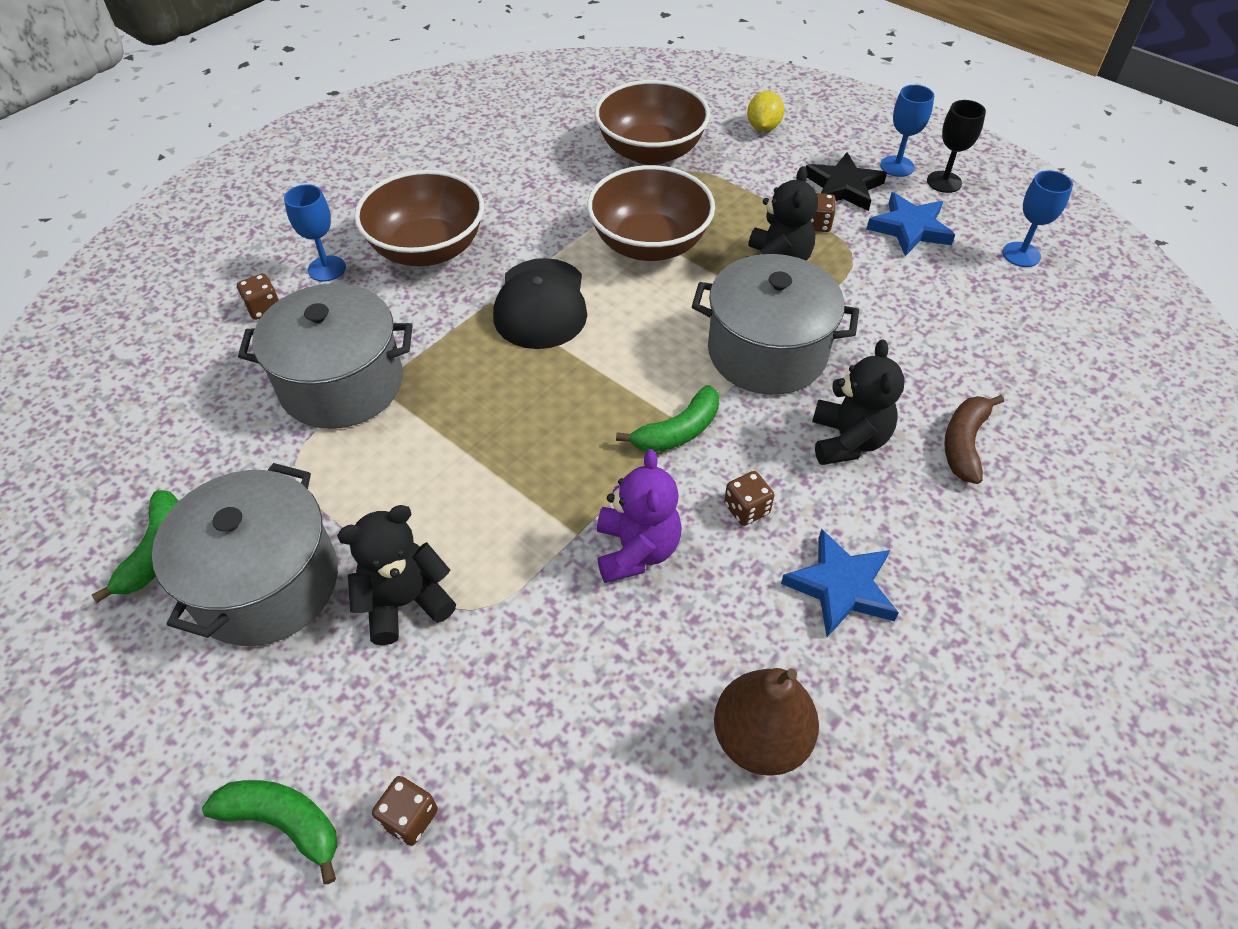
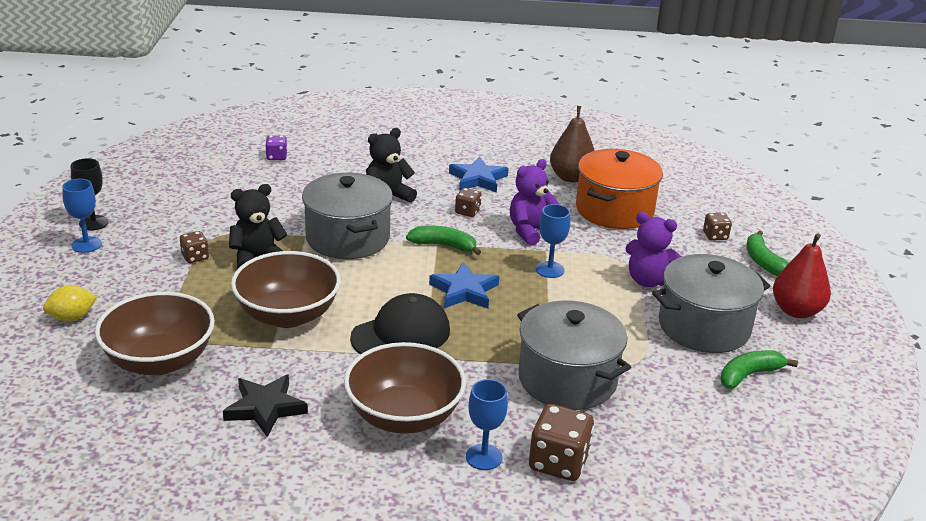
camera: 130 degrees left, 20 degrees down
(161, 738) = (796, 311): none -> red pear
(264, 308) = (558, 462): brown dice -> brown dice, size x1.80
(405, 602) = (648, 281): black teddy bear -> purple teddy bear
(607, 719) = (614, 210): none -> orange pot
(843, 187) = (136, 258): black star -> black star (265, 408)
(910, 228) = (167, 223): blue star -> blue star (464, 291)
(964, 443) = (351, 169): brown banana -> none
(1021, 254) = (161, 183): blue goblet -> blue goblet (549, 270)
(1050, 383) = (276, 157): none -> purple dice

